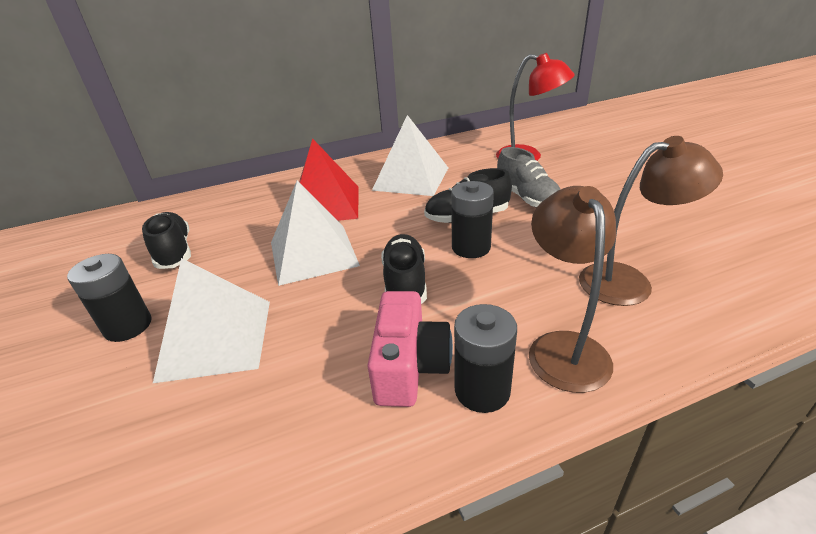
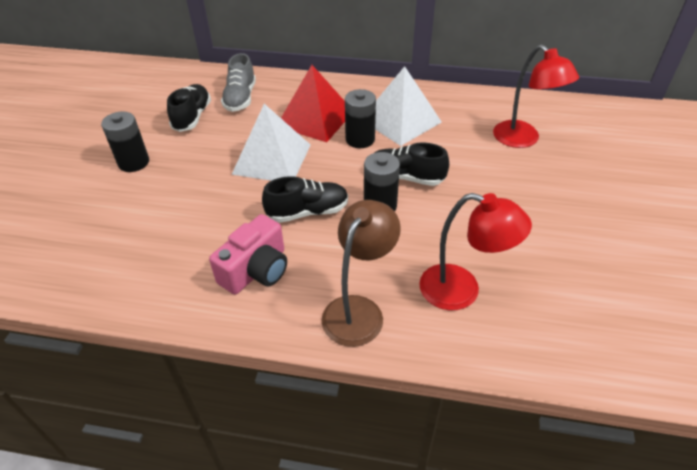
camera: 30 degrees right, 10 degrees up
(216, 339) = (170, 195): white pyramid -> none
(405, 283) = (308, 212): black shoe -> black shoe turned 45 degrees clockwise
(482, 390) = (281, 308): black battery -> black battery (360, 139)
(527, 198) = (472, 182): grey shoe -> grey shoe (240, 98)
(628, 281) = (462, 291): brown lamp -> red lamp

